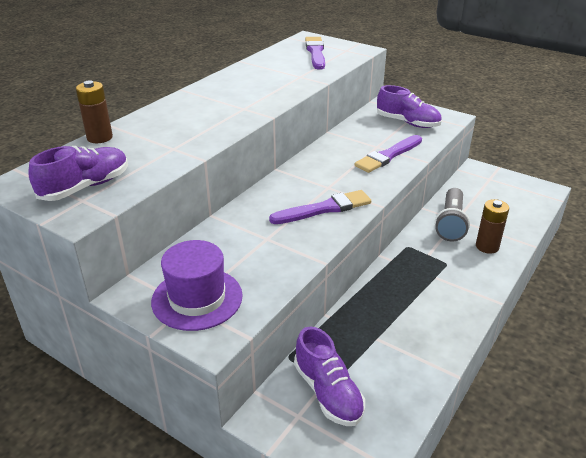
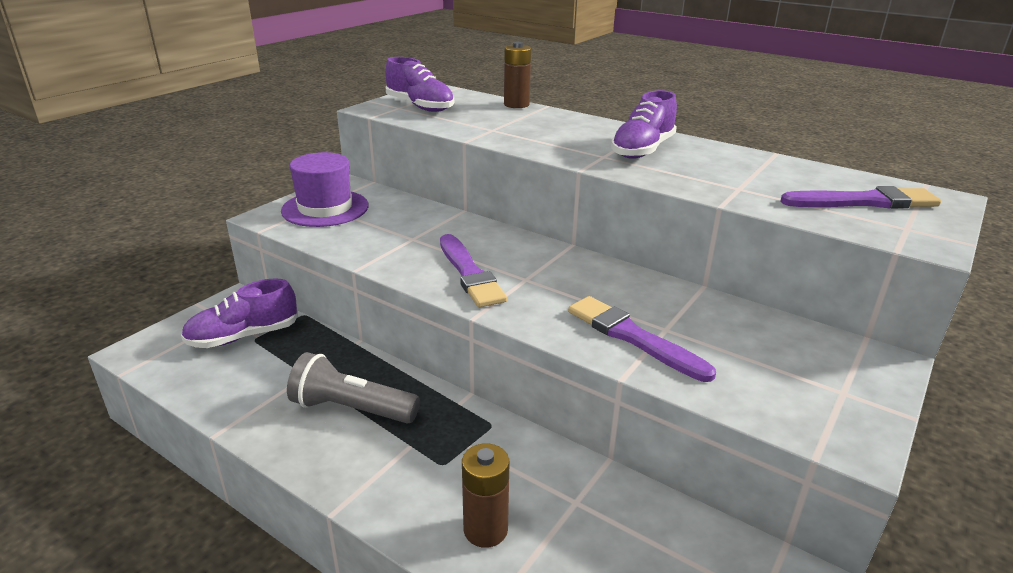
camera: 90 degrees right, 5 degrees down
(407, 123) = (785, 374): purple shoe -> purple shoe (642, 150)
(451, 223) = (560, 489): grey flashlight -> grey flashlight (351, 409)

